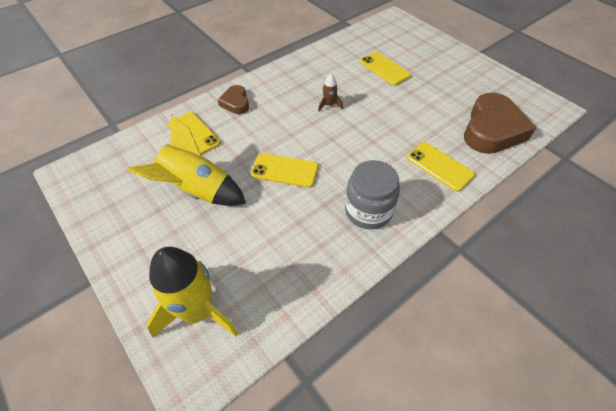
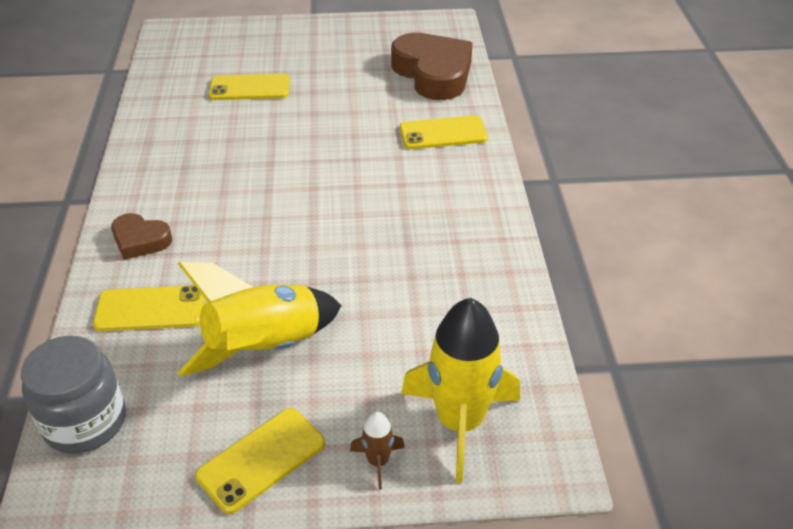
camera: 55 degrees left, 10 degrees down
(284, 170) = (320, 251): yellow phone -> yellow phone (261, 459)
(329, 105) = (254, 161): brown rocket -> brown rocket (378, 461)
(368, 211) = (450, 214): grey jar -> grey jar (85, 421)

